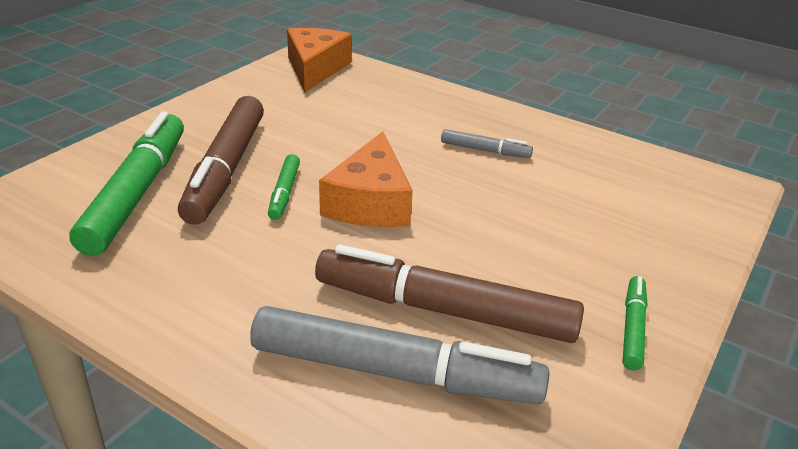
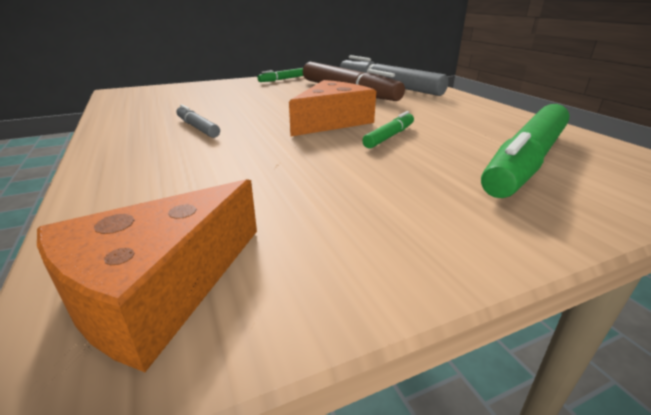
camera: 145 degrees left, 5 degrees down
(225, 169) = (433, 160): brown marker -> none

